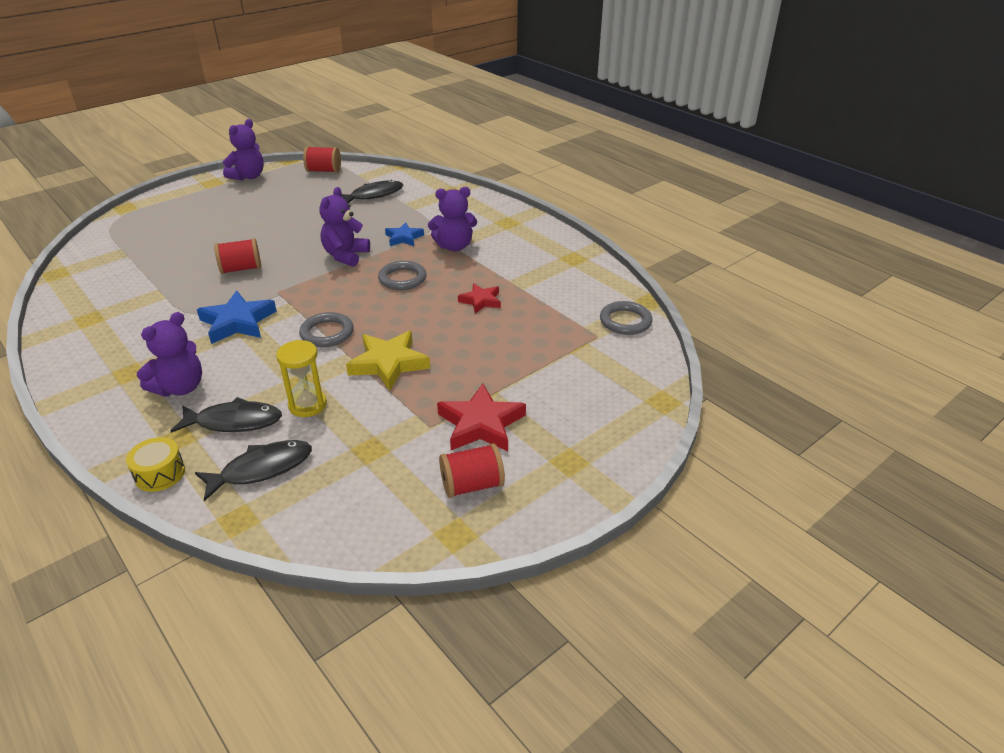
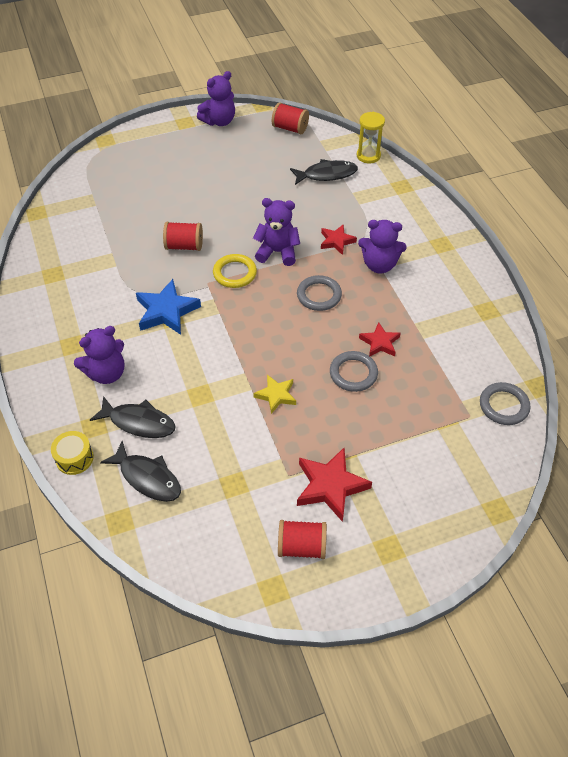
camera: 20 degrees right, 15 degrees up
(261, 469) = (147, 478): black fish -> black fish turned 45 degrees clockwise
(305, 279) = (235, 273): none -> yellow ring
(307, 405) = (198, 422): yellow hourglass -> yellow hourglass (368, 156)
(327, 333) = (235, 345): grey ring -> grey ring (353, 373)
(345, 256) = (277, 252): purple teddy bear -> purple teddy bear turned 60 degrees clockwise
(389, 363) = (276, 395): yellow star -> yellow star, size x0.61
(404, 238) = (336, 241): blue star -> red star

